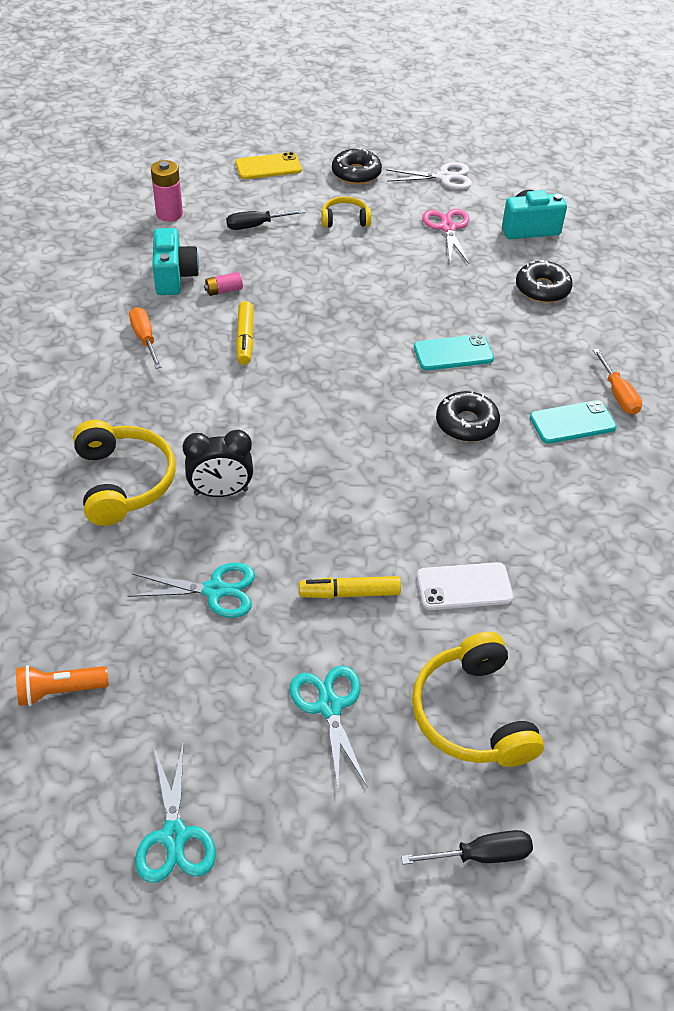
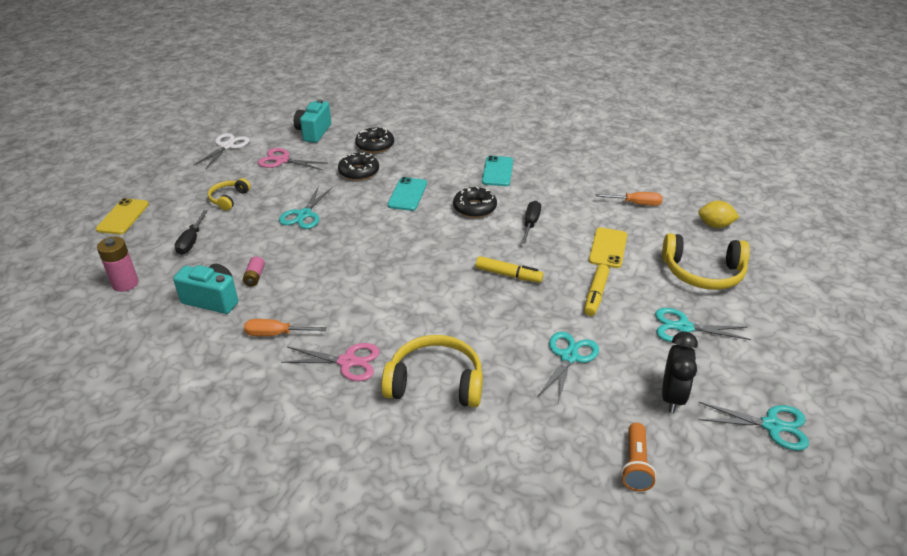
camera: 65 degrees left, 10 degrees down
(127, 404) = (347, 362): none -> pink scissors
(221, 492) = (475, 331): black clock -> black clock (672, 397)
(245, 339) = (321, 280): yellow marker -> yellow marker (508, 275)
(353, 284) = (304, 215): none -> turquoise scissors
(356, 173) = (180, 179): black donut -> black donut (359, 172)
(464, 587) = (608, 248): white phone -> yellow phone
(481, 855) = (797, 297): black screwdriver -> black screwdriver (530, 224)
(614, 716) = (715, 225): none -> yellow lemon
(617, 394) = (484, 150): orange screwdriver -> orange screwdriver (635, 204)

